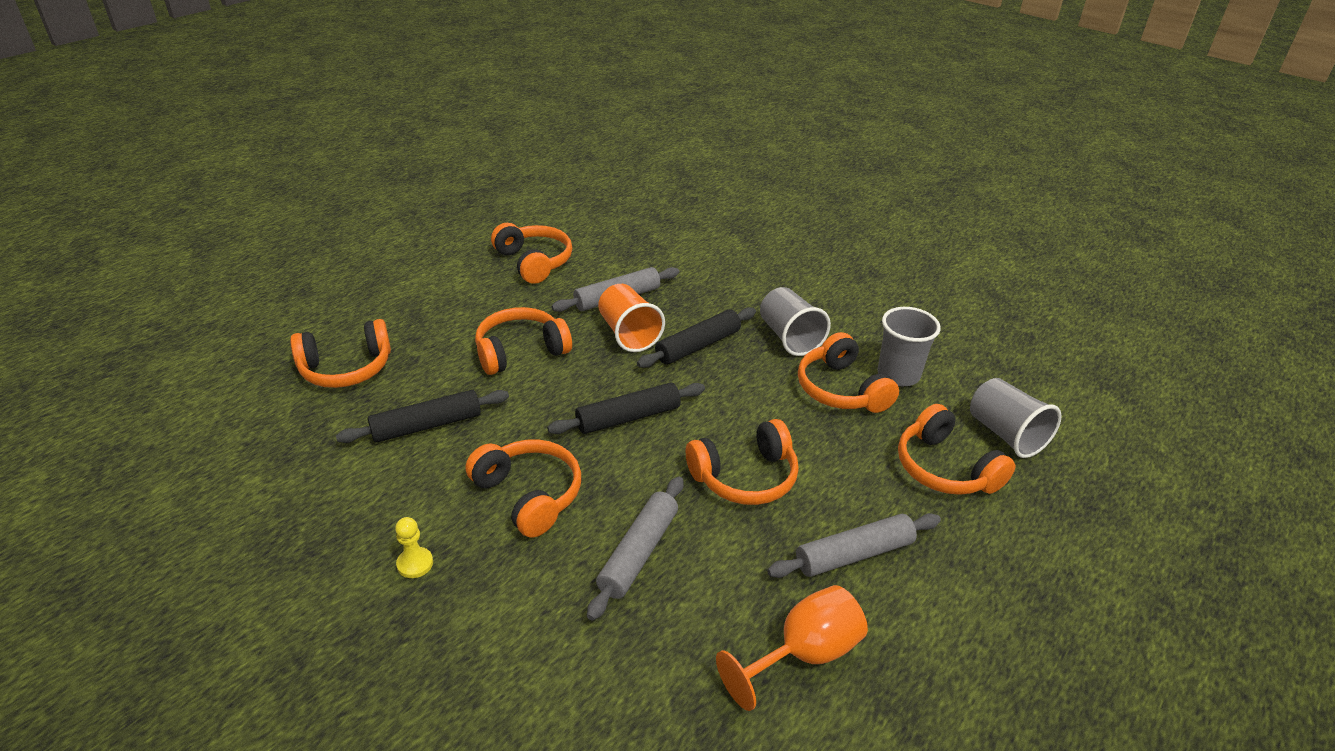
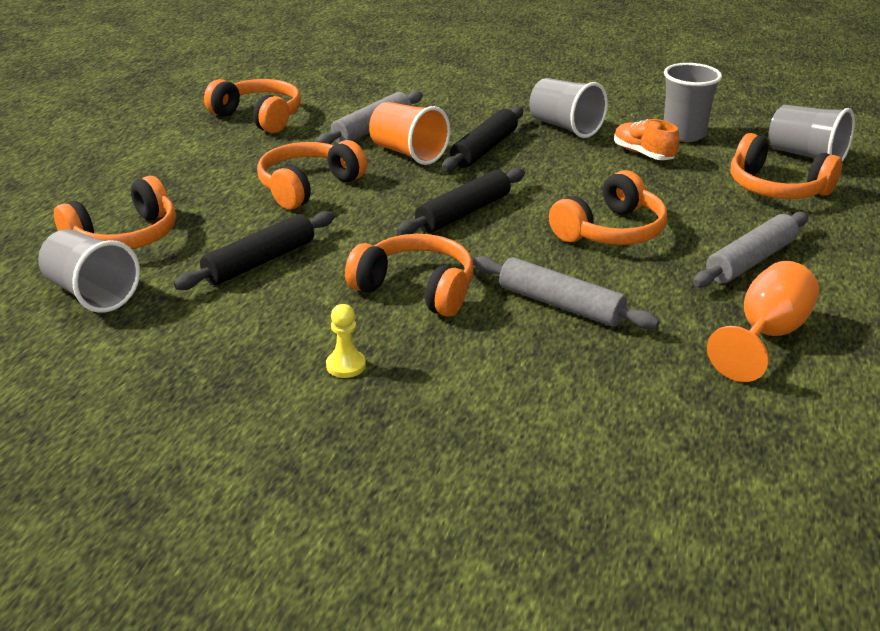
camera: 20 degrees left, 5 degrees down
(283, 422) = (92, 293): none -> grey cup
(638, 553) = (560, 305): grey rolling pin -> grey rolling pin turned 60 degrees counterclockwise
(841, 389) = (643, 154): orange headphones -> orange shoe

